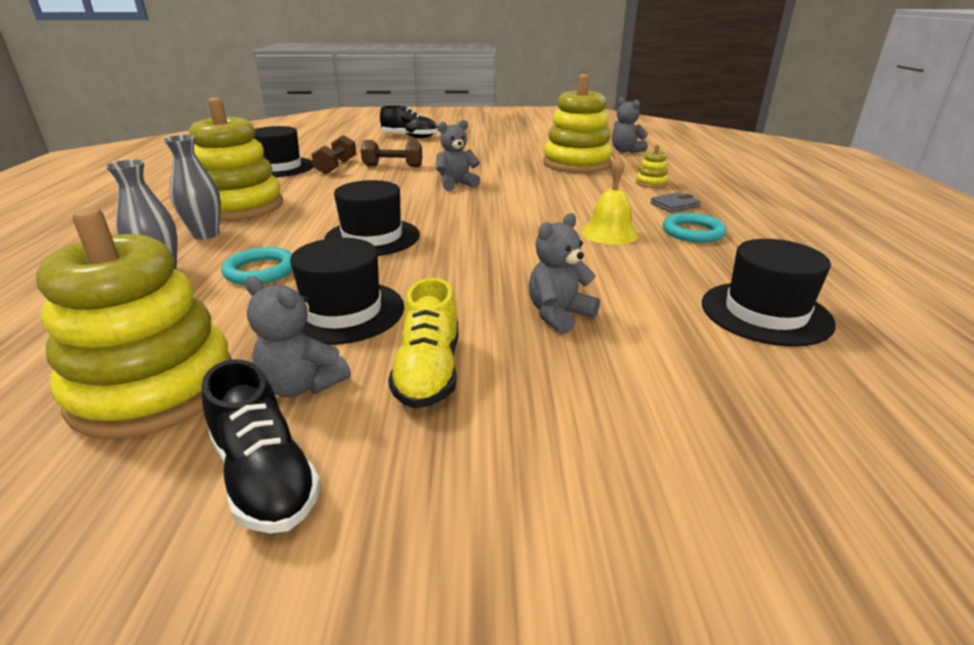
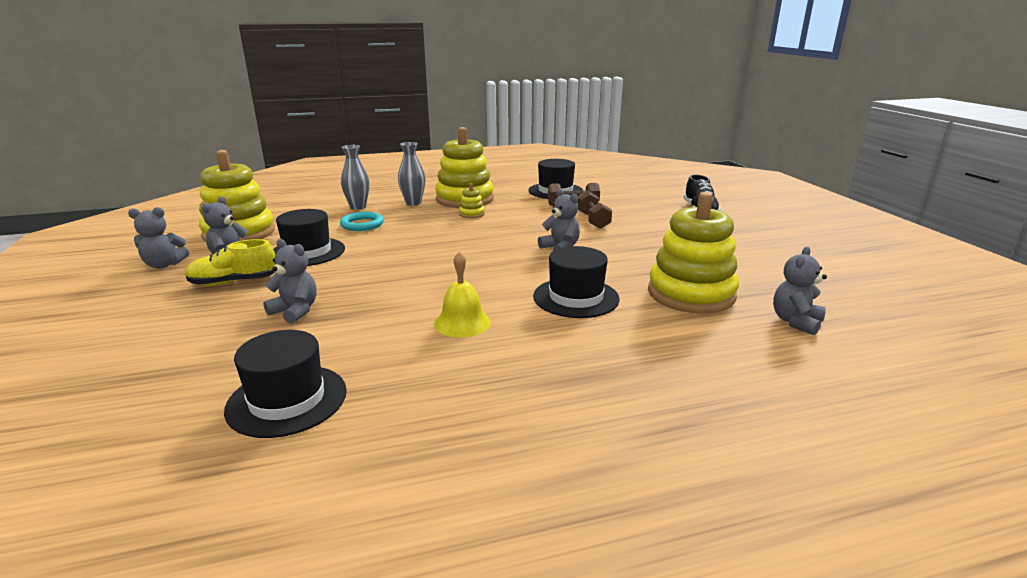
camera: 75 degrees right, 5 degrees down
(265, 477) = (164, 265): black shoe -> grey teddy bear
(372, 237) = (422, 240): black hat -> black hat (576, 297)
(651, 183) = (650, 342): yellow stacking toy -> yellow stacking toy (471, 214)
(674, 205) = (571, 358): grey wallet -> none
(693, 232) = (483, 368): turquoise ring -> none

